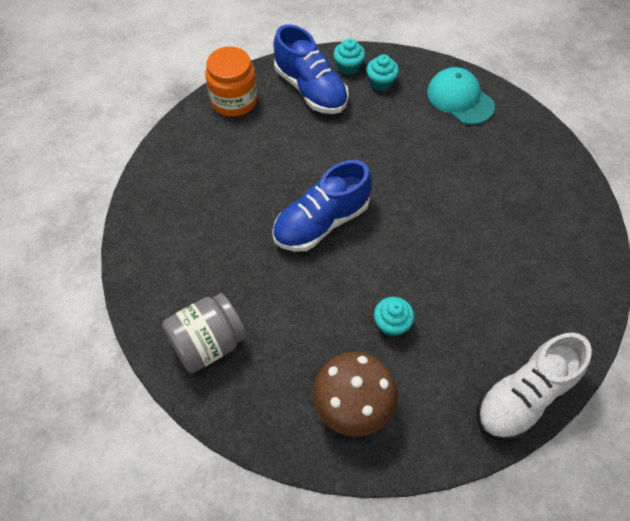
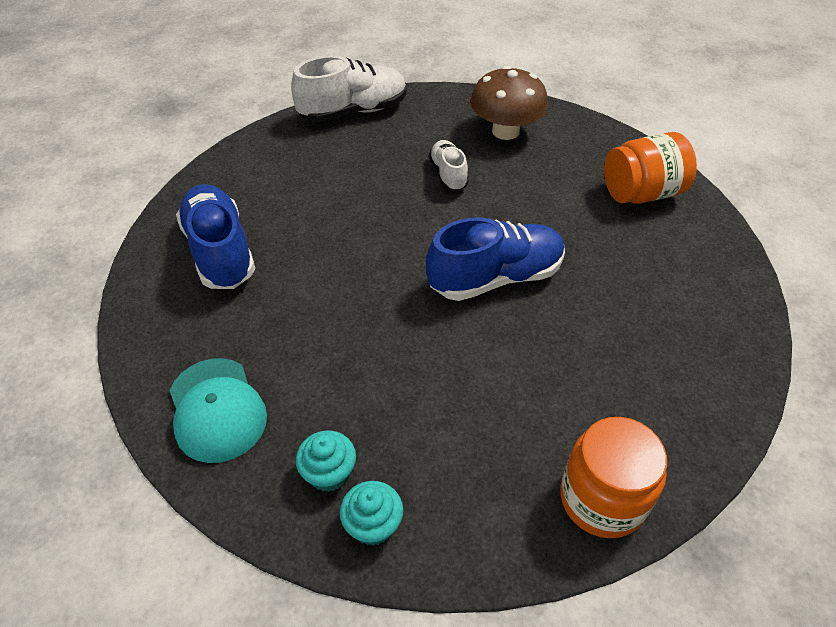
camera: 165 degrees left, 10 degrees down
(208, 343) = (641, 193): grey jar -> orange jar
(310, 89) = (458, 489): blue shoe -> blue shoe (220, 251)
(391, 324) = (448, 174): turquoise cupcake -> white shoe

